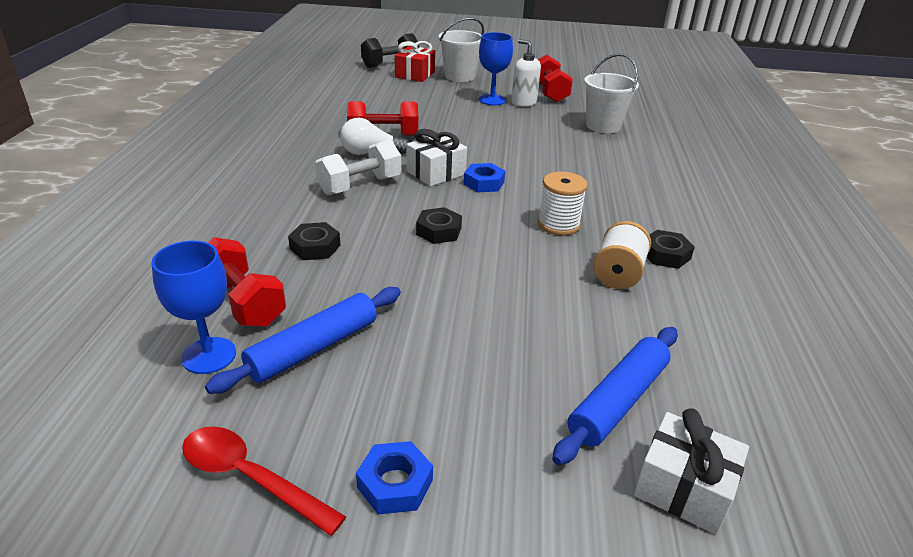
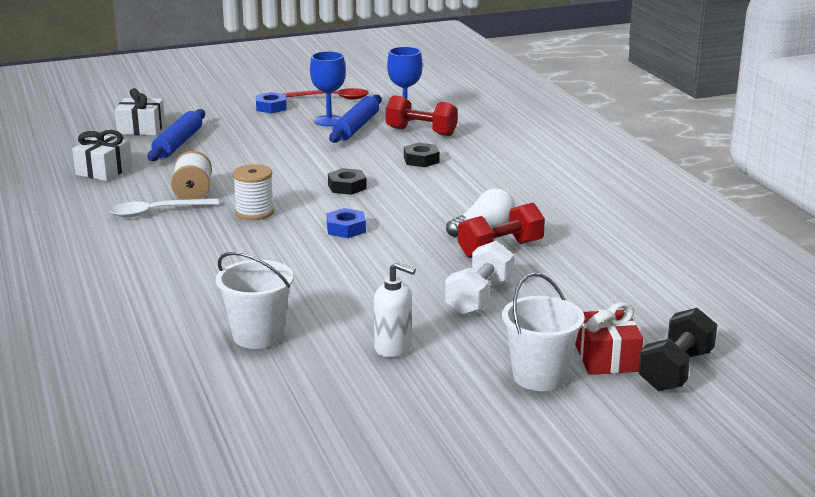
camera: 155 degrees right, 10 degrees down
(360, 185) = (450, 200): white dumbbell -> white dumbbell (479, 298)
(436, 173) = (399, 226): white gift -> white gift (104, 170)
(492, 100) = (440, 339): blue goblet -> blue goblet (329, 121)
(549, 92) = (372, 383): red dumbbell -> none
(665, 255) = (157, 212): black nut -> white spoon

